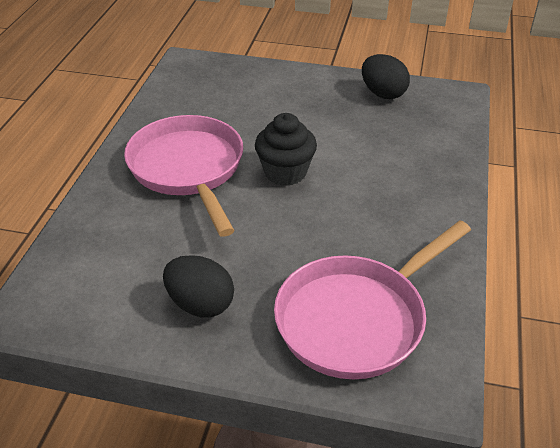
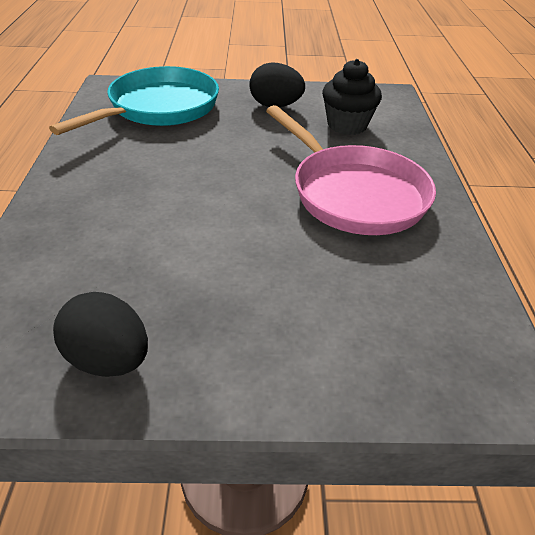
camera: 165 degrees right, 0 degrees up
(285, 172) = (243, 202): black cupcake -> black cupcake (347, 125)
(357, 318) = (158, 108): pink pan -> turquoise pan

